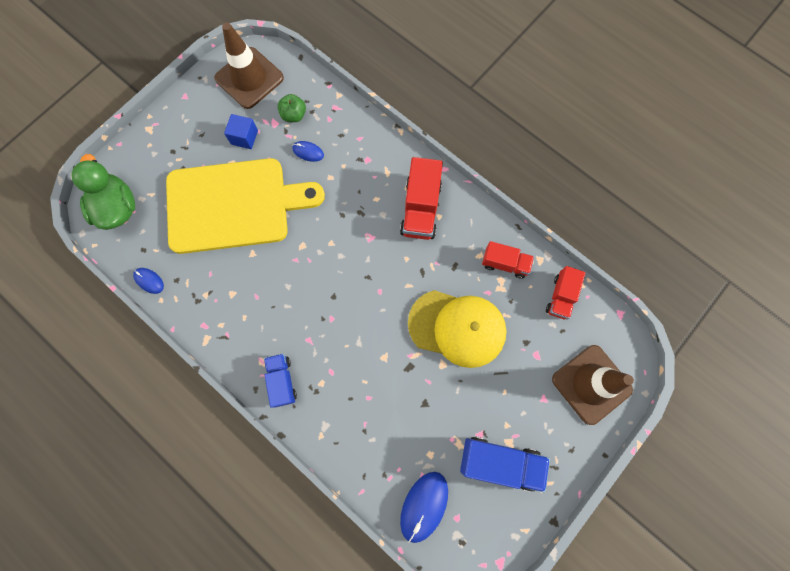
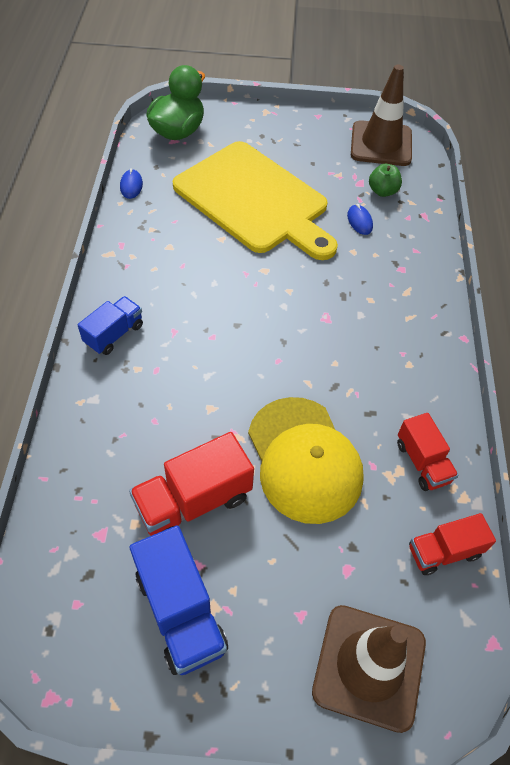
camera: 50 degrees right, 20 degrees down
(244, 137) = (324, 171): blue cube -> none
(420, 209) = (400, 343): red truck -> red truck (193, 501)
(424, 506) = (68, 555): blue mouse -> none

